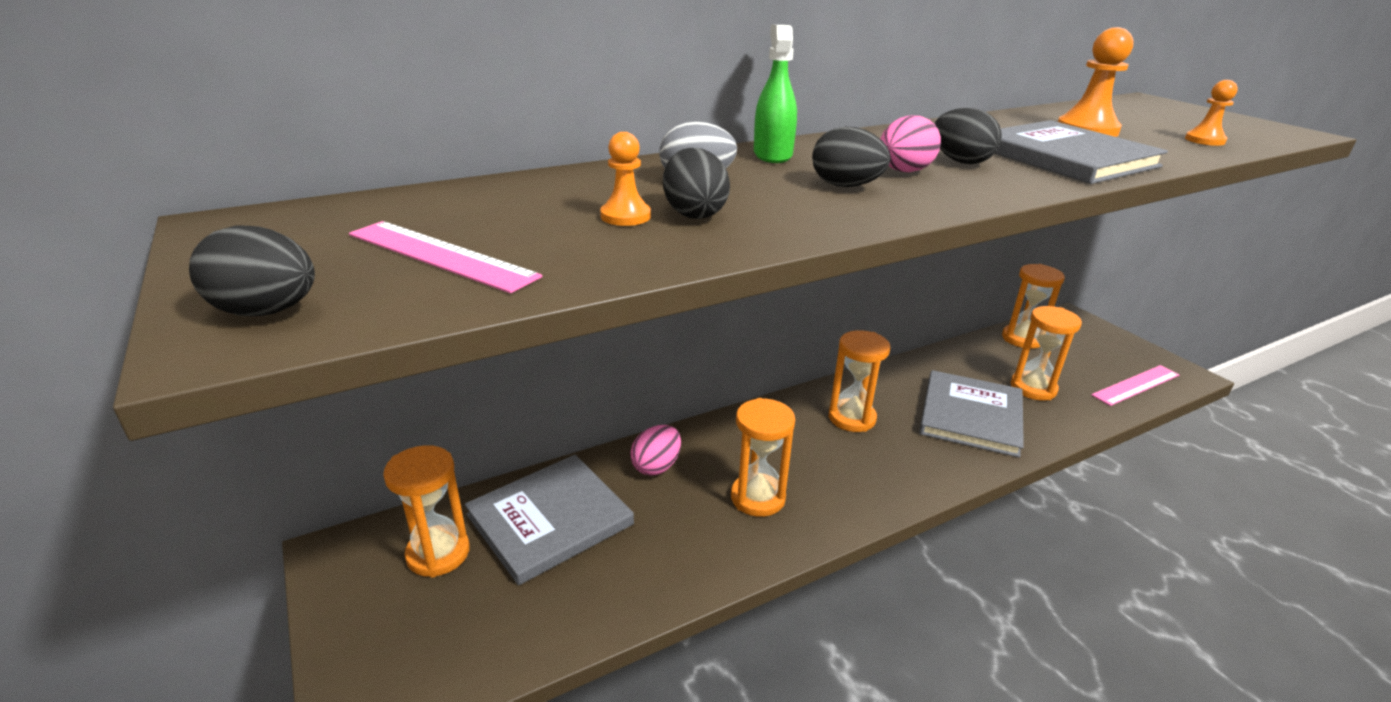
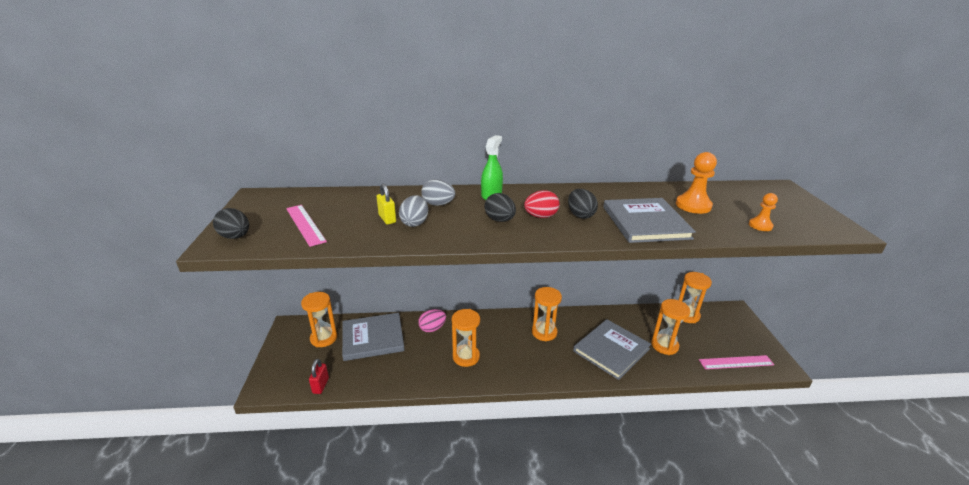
camera: 25 degrees right, 0 degrees up
(503, 655) = (320, 385): none -> red padlock
(625, 216) = (387, 219): orange pawn -> yellow padlock
(694, 214) = (415, 223): black egg -> grey egg
(904, 171) = (540, 216): pink egg -> red egg

